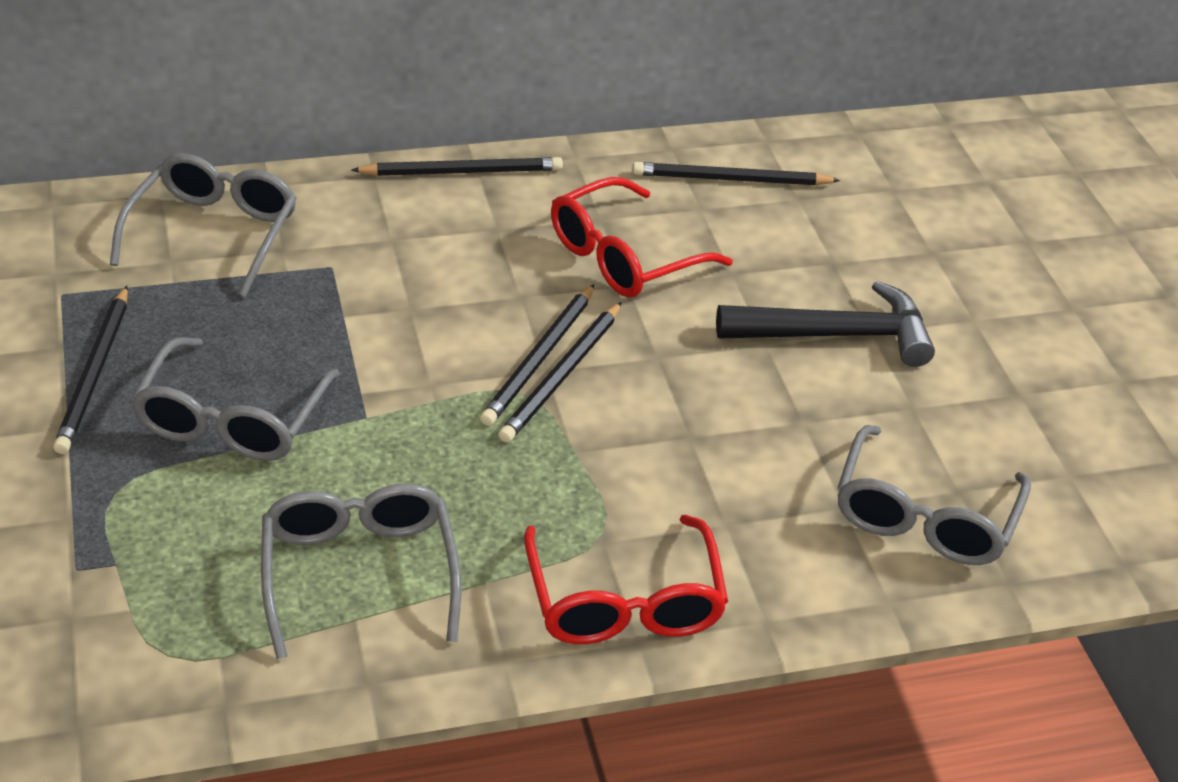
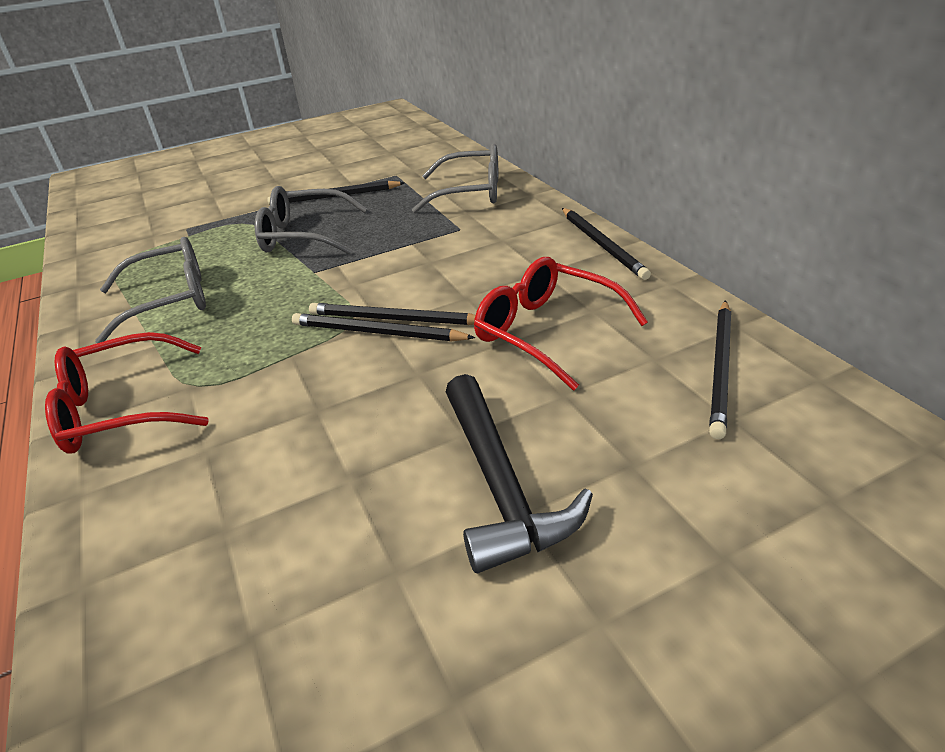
camera: 85 degrees right, 5 degrees down
(730, 179) = (720, 368): black pencil -> black pencil turned 150 degrees counterclockwise
(924, 516) = (206, 604): grey glasses -> none

